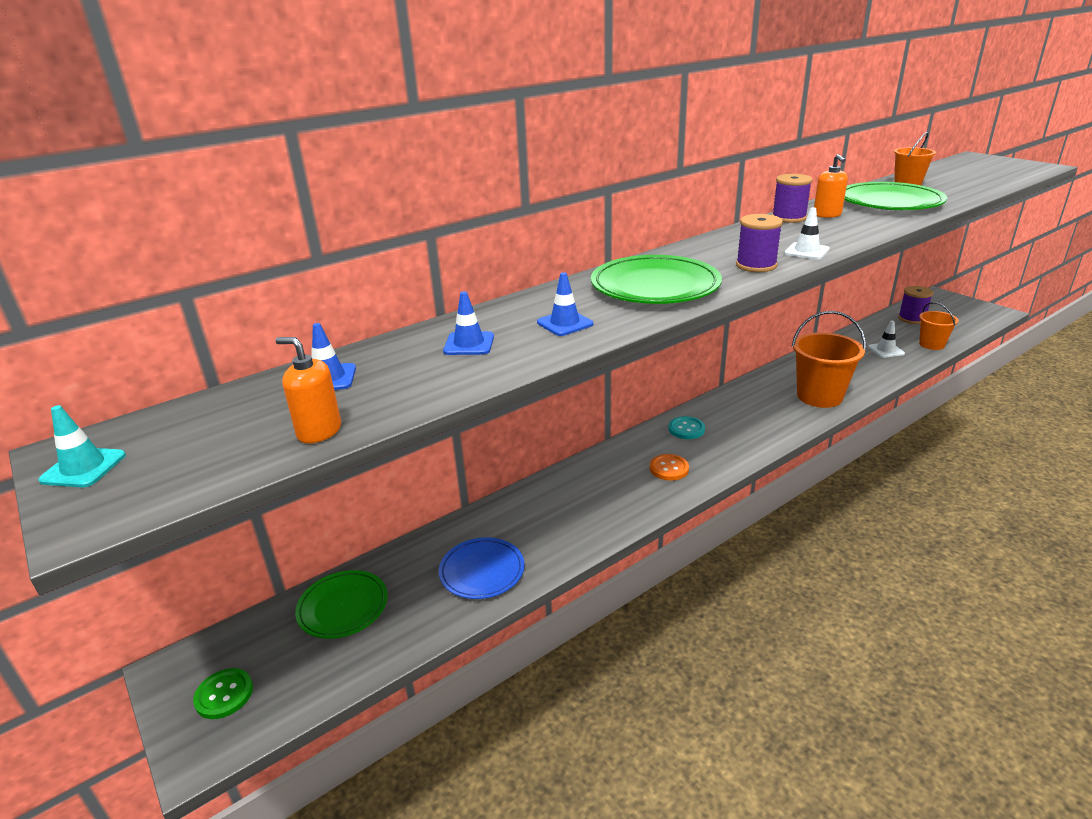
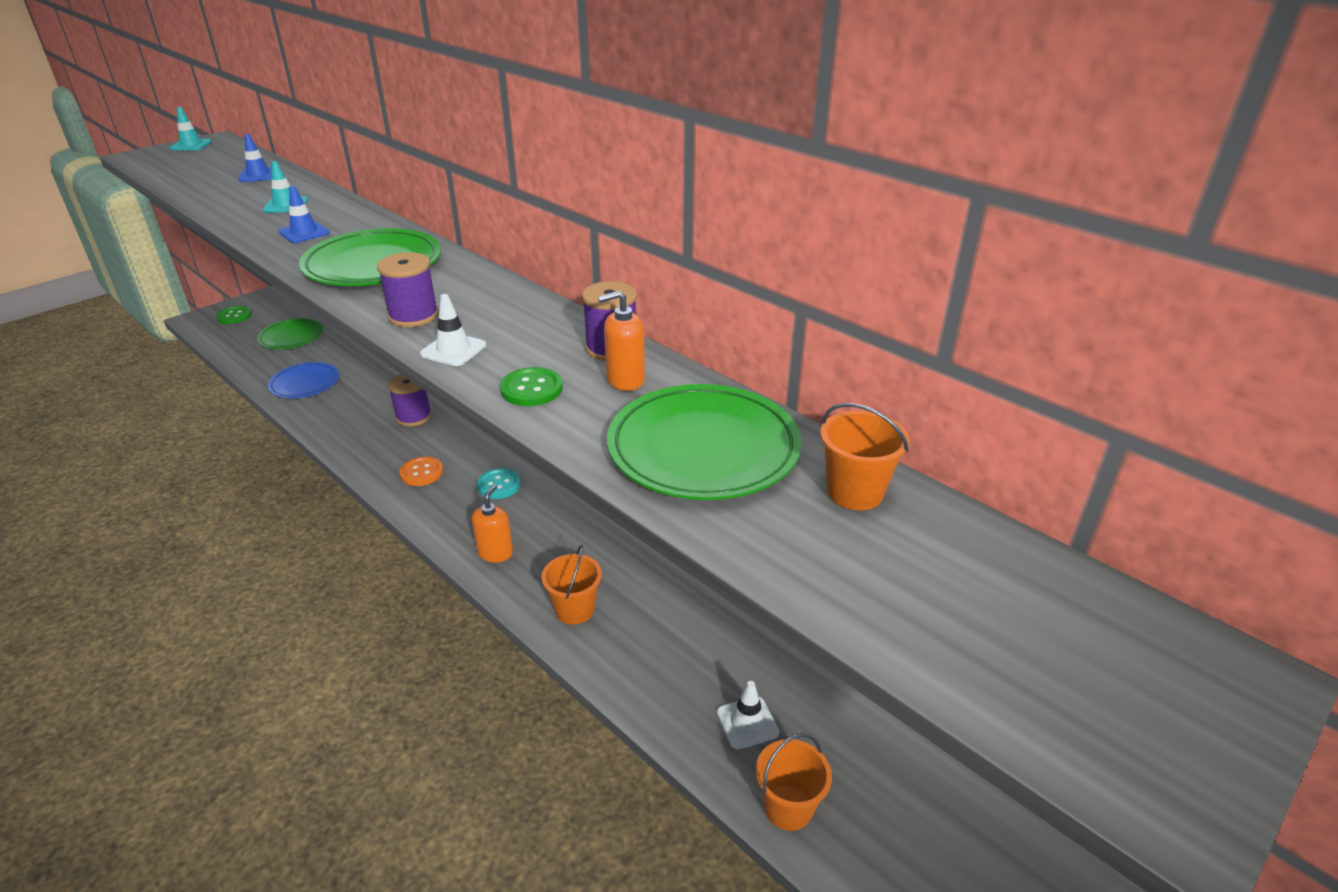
camera: 80 degrees right, 5 degrees up
(319, 431) = (184, 182): orange soap dispenser -> orange soap dispenser (495, 553)
(469, 344) = (286, 205): blue traffic cone -> turquoise traffic cone
(819, 396) = (575, 609): orange bucket -> orange bucket, size x0.59
(849, 232) = (531, 389): none -> green button
(912, 319) = (919, 803): purple spool -> purple spool (413, 416)

